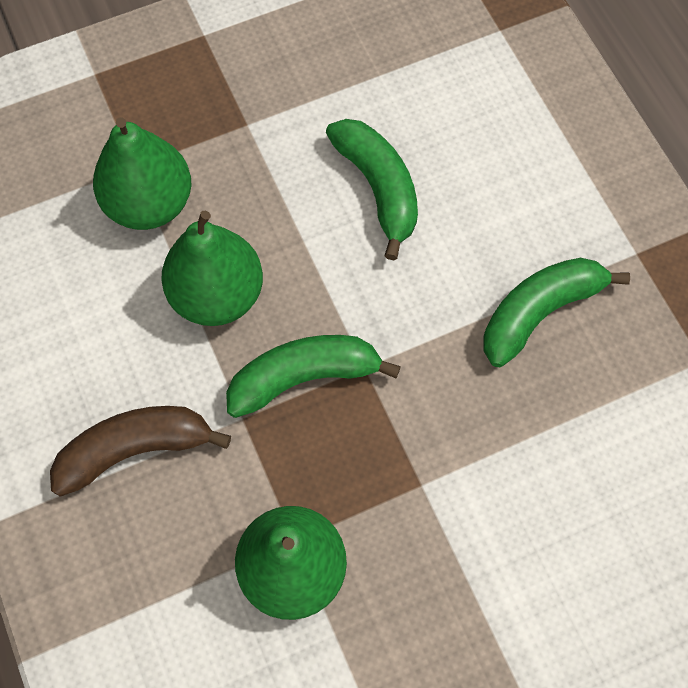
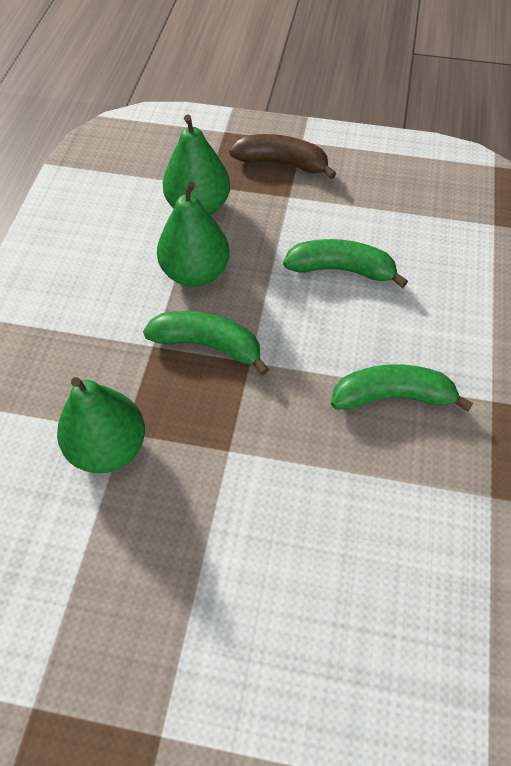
camera: 35 degrees right, 10 degrees down
(135, 449) = (79, 325): brown banana -> brown banana (282, 163)
(378, 189) = (341, 269): green banana -> green banana turned 90 degrees counterclockwise

